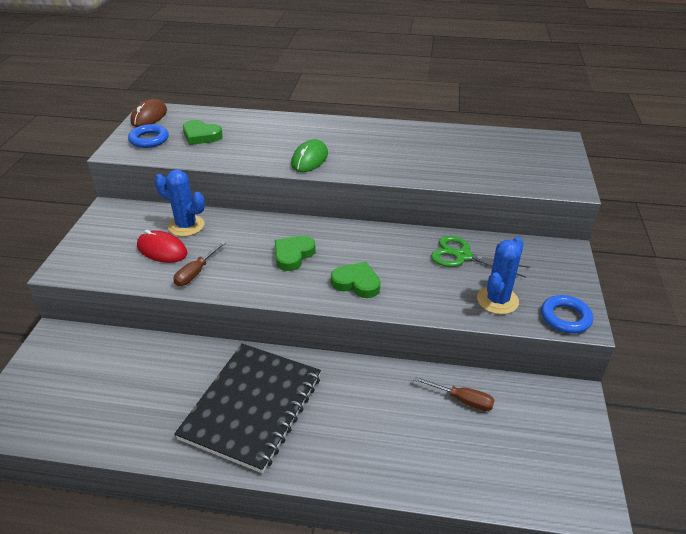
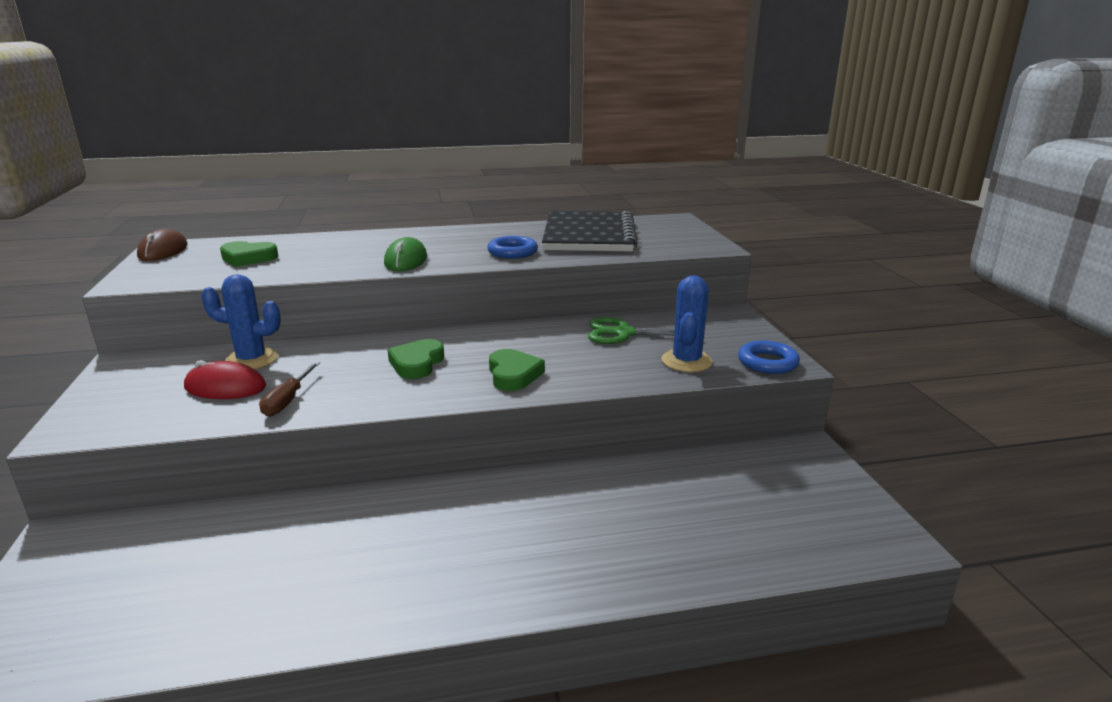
camera: 20 degrees left, 15 degrees down
(149, 139) = (173, 269): blue ring -> blue ring (512, 252)
(252, 407) = (421, 548): black notebook -> black notebook (589, 235)
(356, 283) = (513, 374): green heart -> green heart turned 75 degrees clockwise
(462, 400) = (688, 479): brown screwdriver -> none

